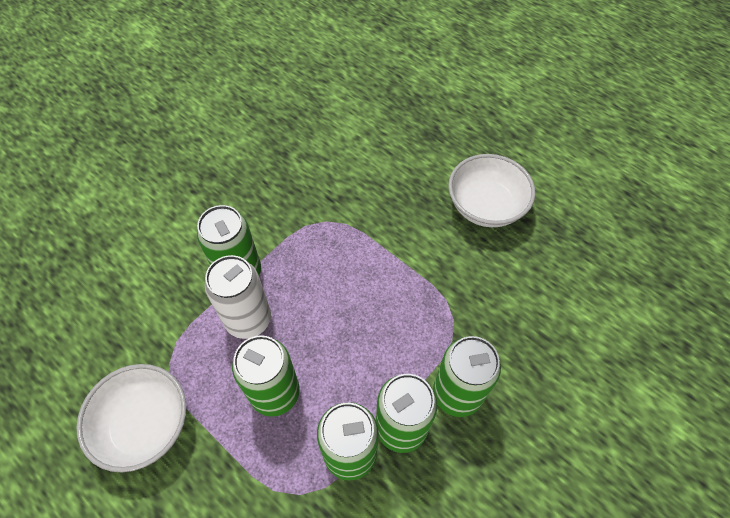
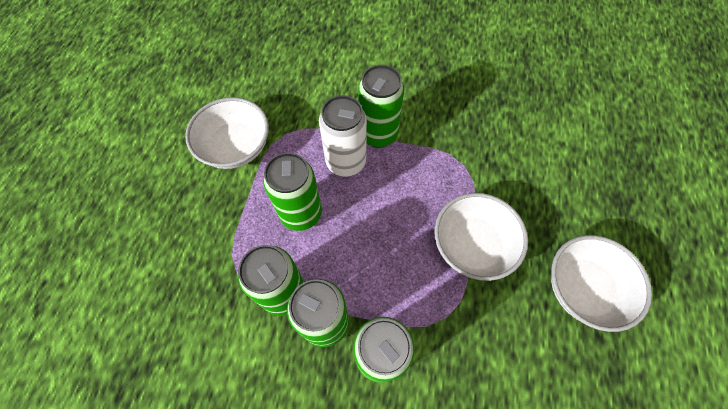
camera: 60 degrees right, 5 degrees up
(403, 261) = (472, 245): none -> white bowl

